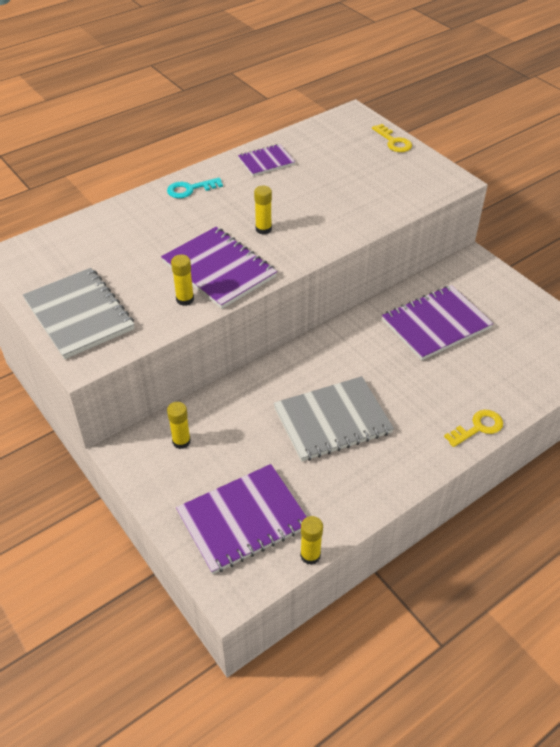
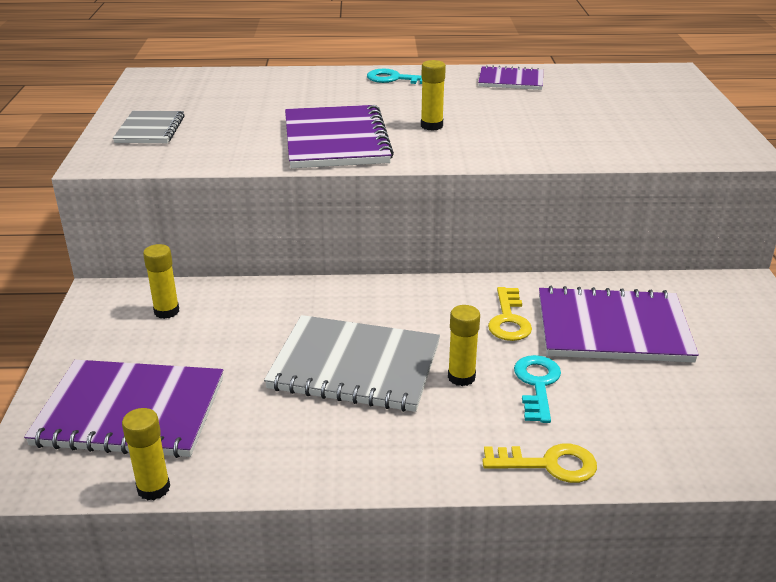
camera: 35 degrees right, 15 degrees down
(79, 315) = (150, 129): grey notebook -> grey notebook, size x0.57
(185, 299) = (265, 150): yellow glue stick -> yellow glue stick (461, 377)
(393, 141) = (698, 102): yellow key -> yellow key (508, 319)
(432, 381) = (537, 384): none -> turquoise key

